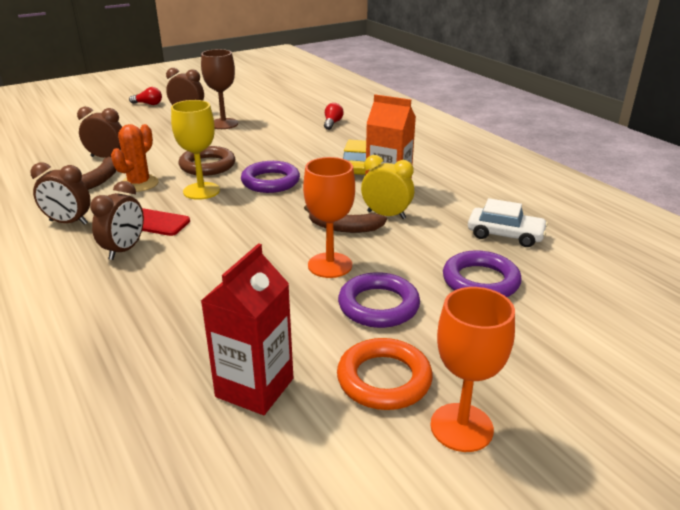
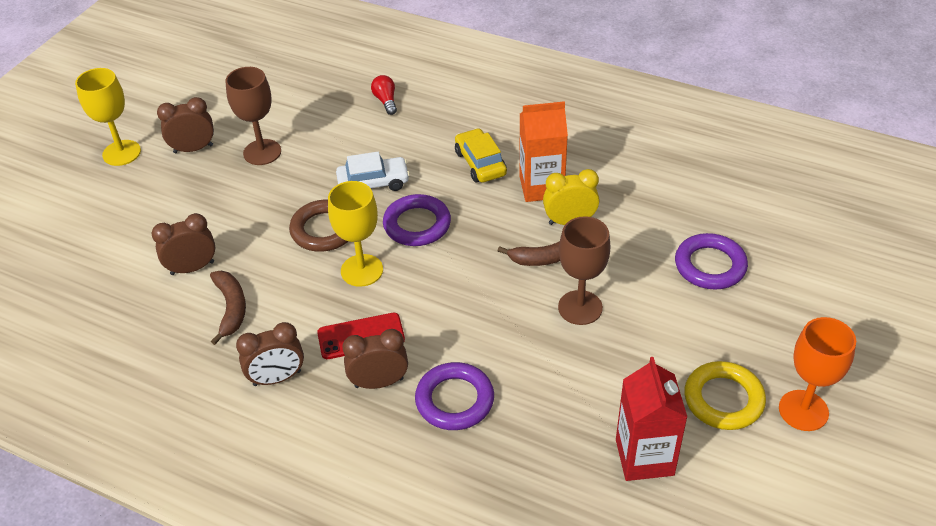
camera: 30 degrees left, 15 degrees up
(124, 250) = (379, 382): brown clock -> brown clock turned 90 degrees counterclockwise
(139, 184) = (282, 291): orange cactus -> none
(148, 104) = (121, 153): red light bulb -> yellow goblet
(330, 265) = (580, 307): orange goblet -> brown goblet
(378, 305) = (658, 332): purple ring -> purple ring (454, 400)
(384, 379) = (723, 399): orange ring -> yellow ring
(505, 235) = (687, 201): white car -> white car (373, 183)

